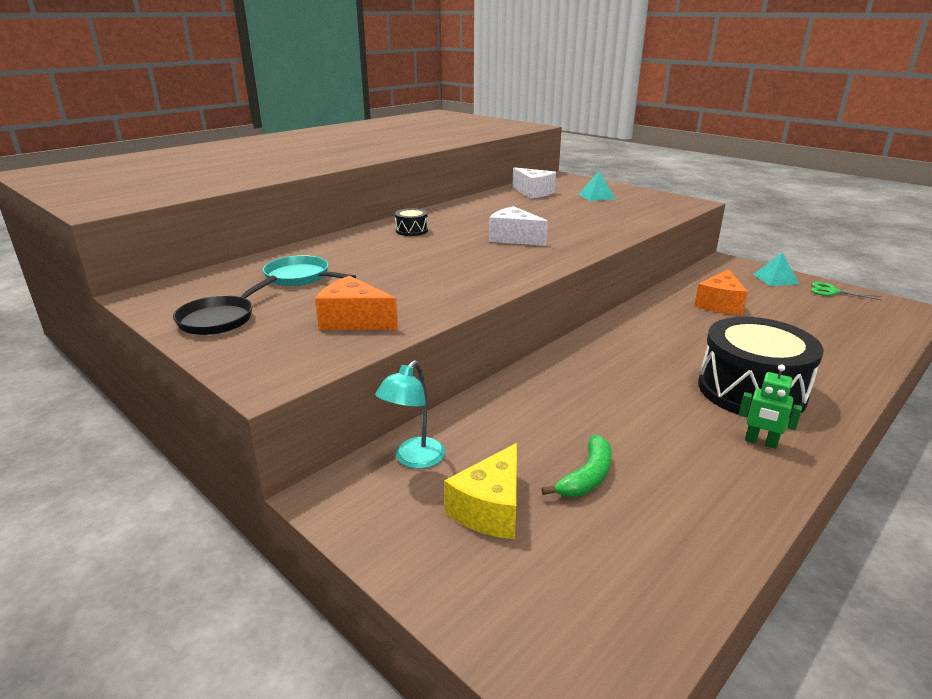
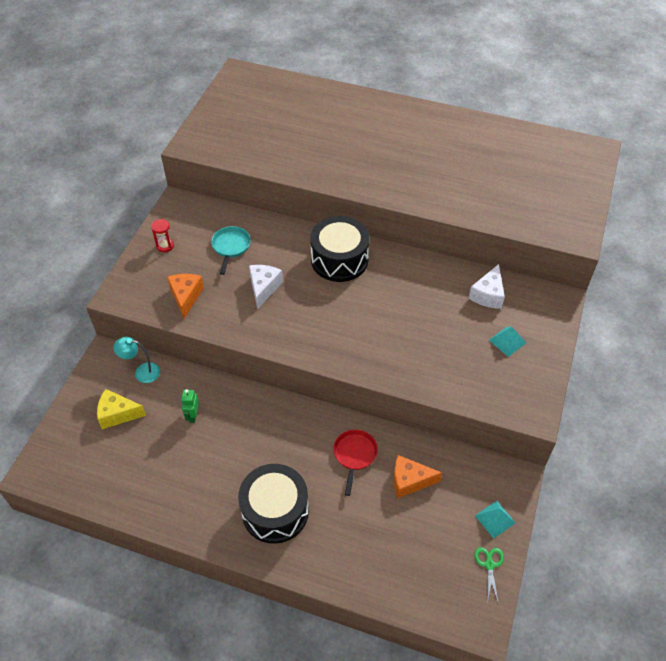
camera: 65 degrees right, 25 degrees up
(220, 319) = (165, 246): black pan -> red hourglass
(411, 231) = (339, 260): black drum -> black drum, size x2.38
(514, 238) = (356, 320): white cheese -> white cheese (263, 288)
(587, 477) = (154, 445): green banana -> none
(673, 324) = (354, 455): none -> red pan
(761, 442) = (216, 519): green robot -> green robot (193, 416)

